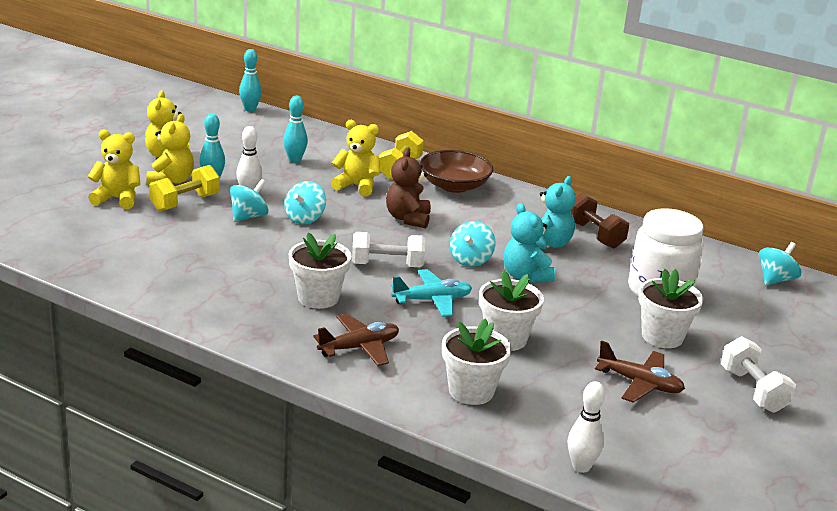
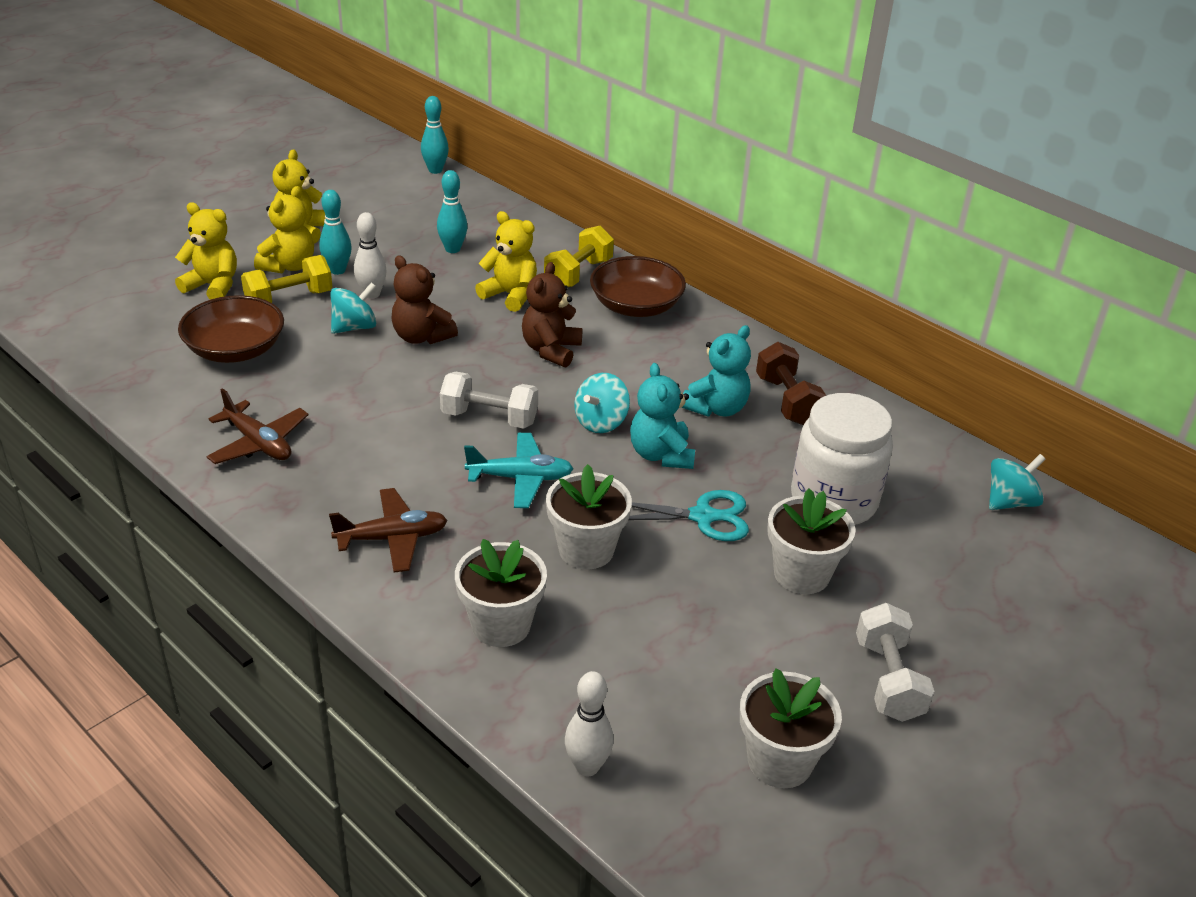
camera: 15 degrees right, 10 degrees up
(162, 239) = (235, 349): none -> brown bowl
(304, 218) = (421, 337): turquoise spinning top -> brown teddy bear
(318, 297) = (379, 456): white flower pot -> white flower pot (780, 761)
(575, 310) = (702, 516): none -> turquoise scissors
(640, 383) = (733, 645): brown plane -> brown plane (258, 443)

